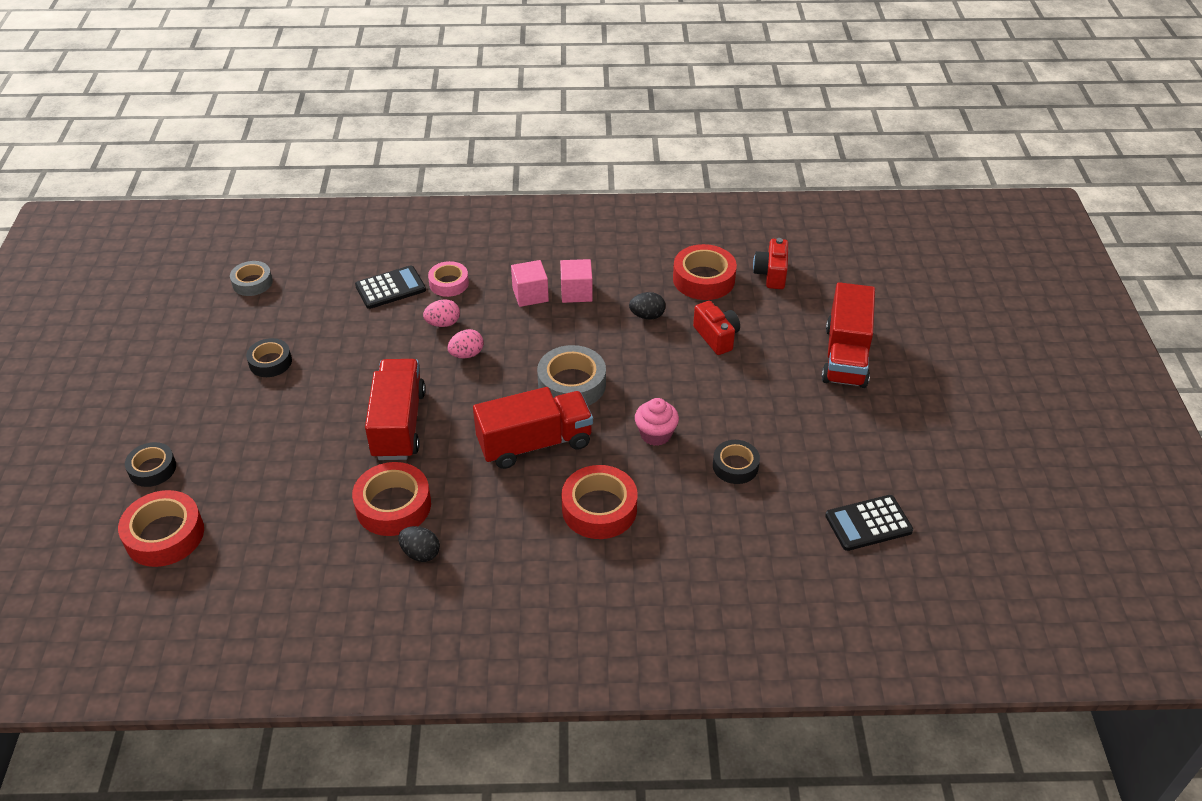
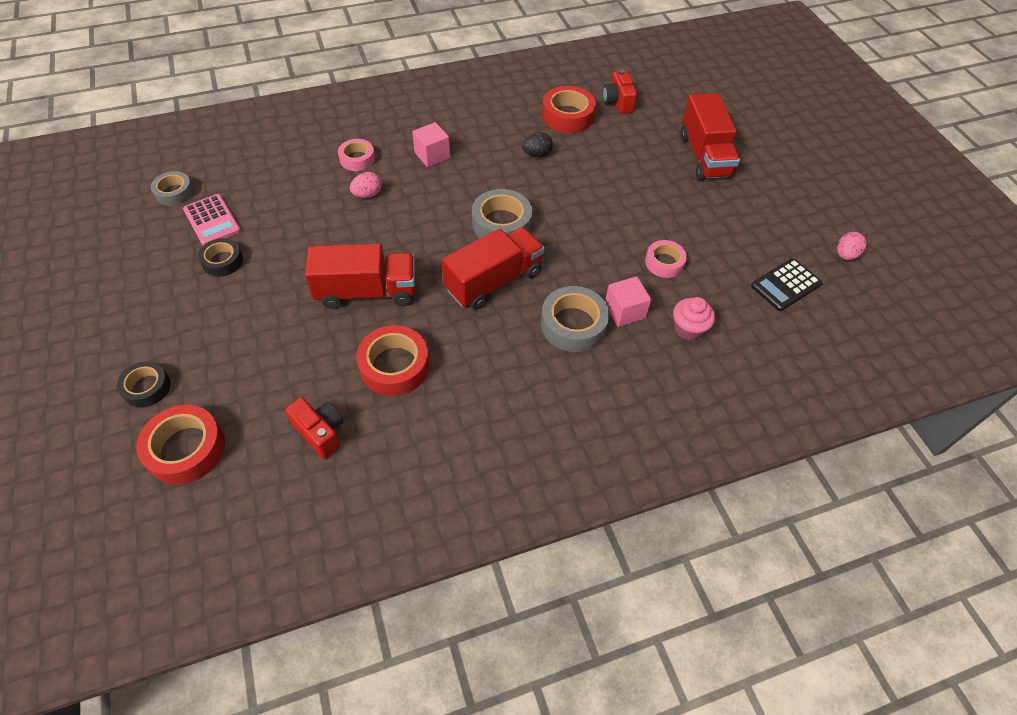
camera: 20 degrees left, 10 degrees up
(277, 319) = (212, 220): none -> pink calculator
(390, 288) = (306, 173): black calculator -> none
(398, 424) = (367, 291): red truck -> red truck turned 105 degrees clockwise
(420, 553) = (438, 403): black egg -> none
(466, 354) = (400, 217): pink egg -> pink egg (845, 255)
(576, 292) = (470, 146): pink cube -> pink cube (624, 311)
(599, 509) = (573, 324): red tape -> grey tape
(655, 434) = (589, 251): pink cupcake -> pink cupcake (688, 329)
(716, 337) = (599, 160): red camera -> red camera (320, 432)
(735, 466) = (664, 262): black tape -> pink tape

